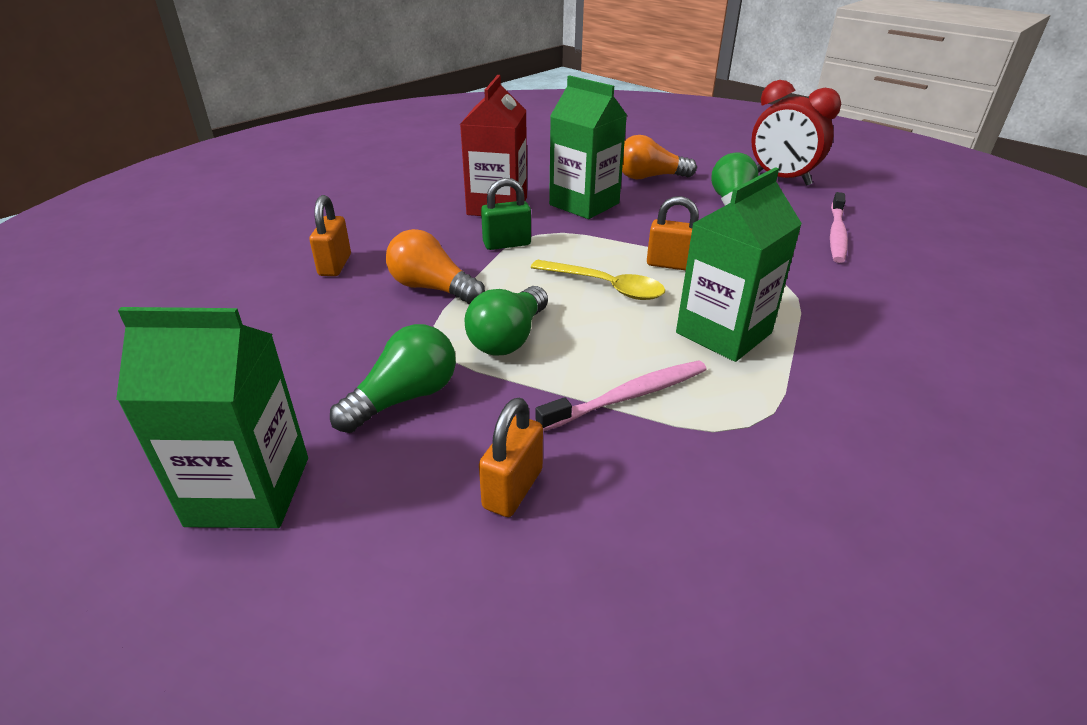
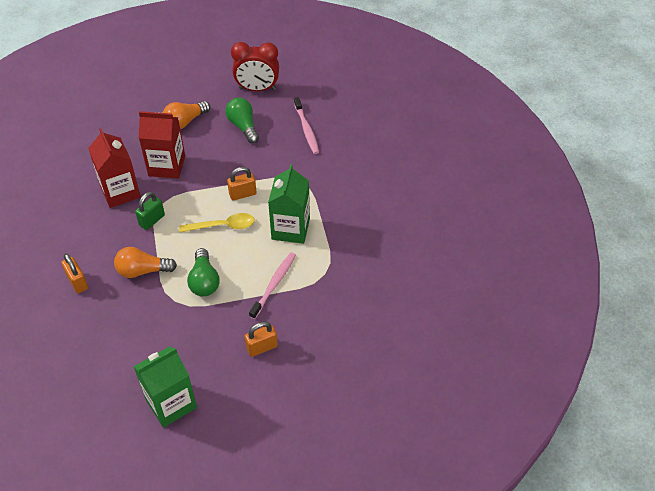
camera: 35 degrees left, 15 degrees up
(404, 398) = (189, 335): green light bulb -> none
(512, 489) = (262, 347): orange padlock -> orange padlock turned 75 degrees clockwise
(584, 204) = (167, 166): green carton -> red carton

